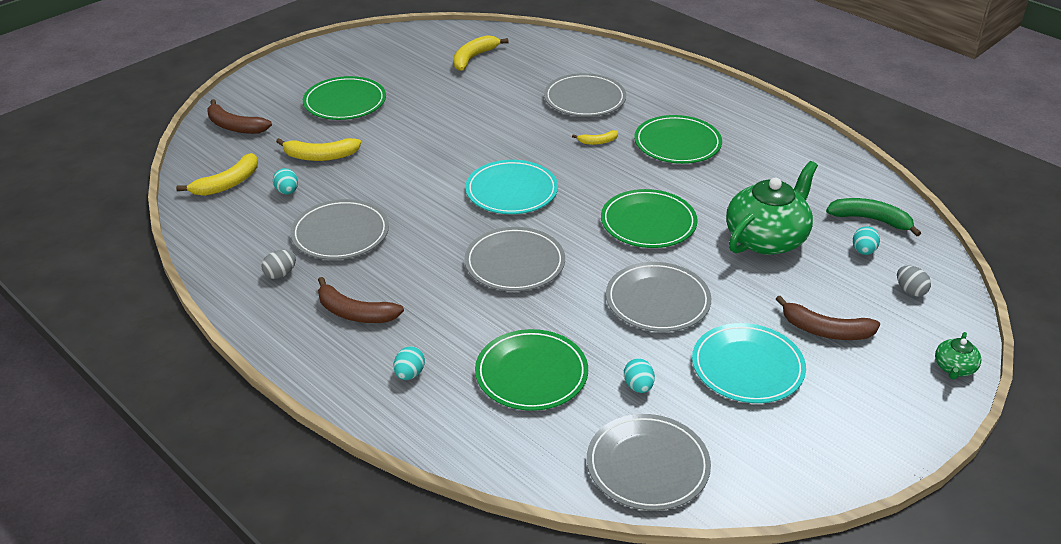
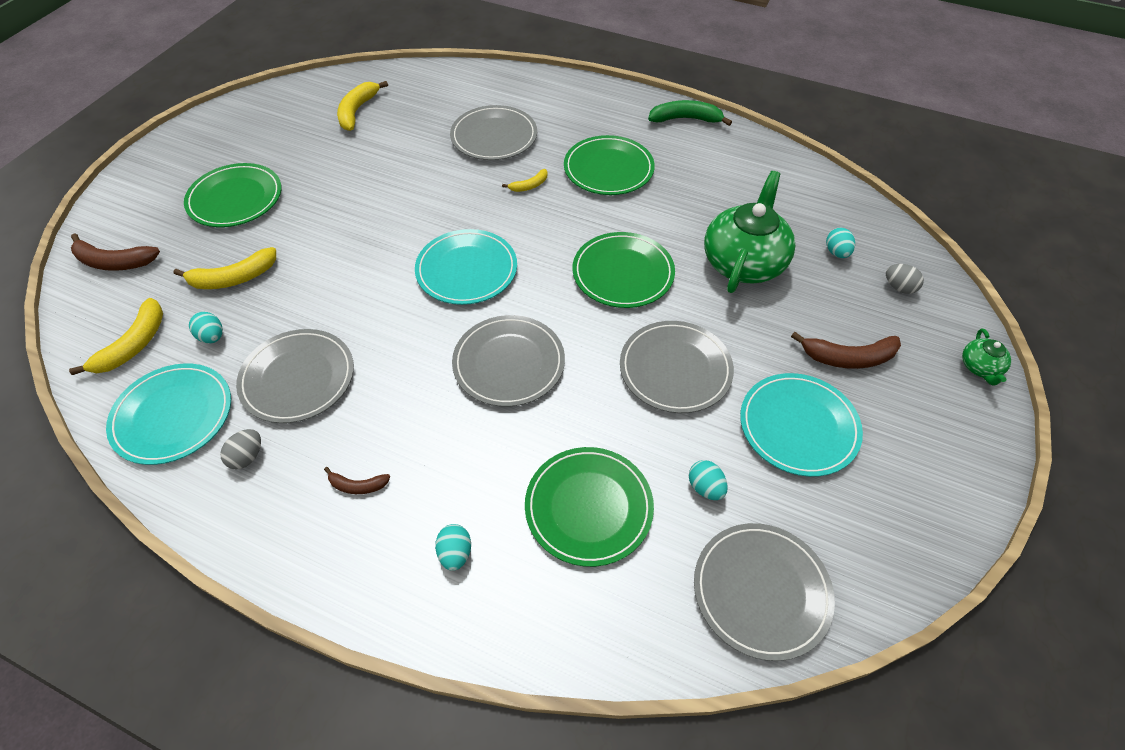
camera: 20 degrees left, 15 degrees up
(237, 235) = (173, 416): none -> turquoise plate
(355, 313) = (357, 485): brown banana -> brown banana, size x0.56
(871, 220) = (826, 214): green banana -> green banana (685, 119)

